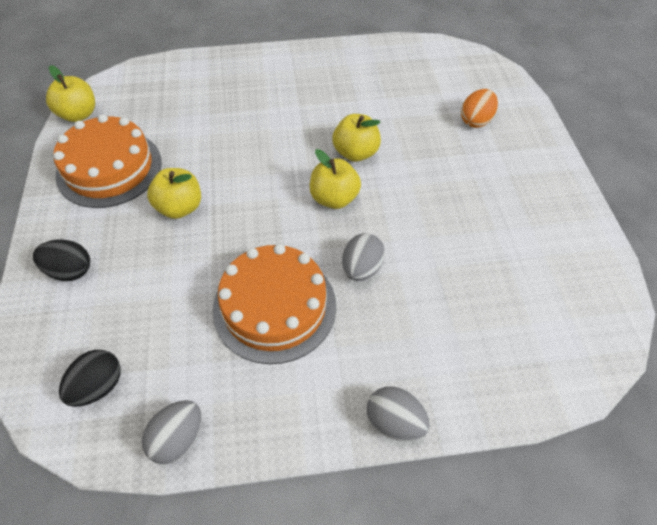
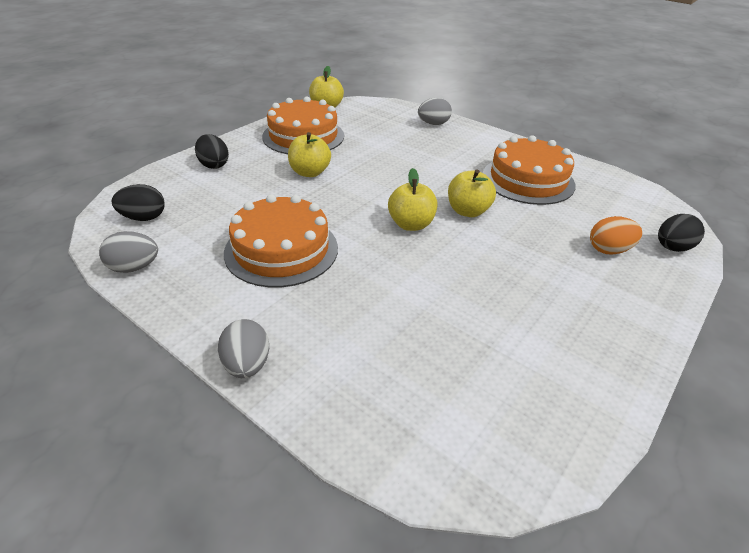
camera: 45 degrees right, 15 degrees down
(357, 88) = (528, 180): none -> orange cake
(361, 268) = (367, 271): grey egg -> grey egg (433, 124)
(504, 91) = (672, 248): none -> black egg

